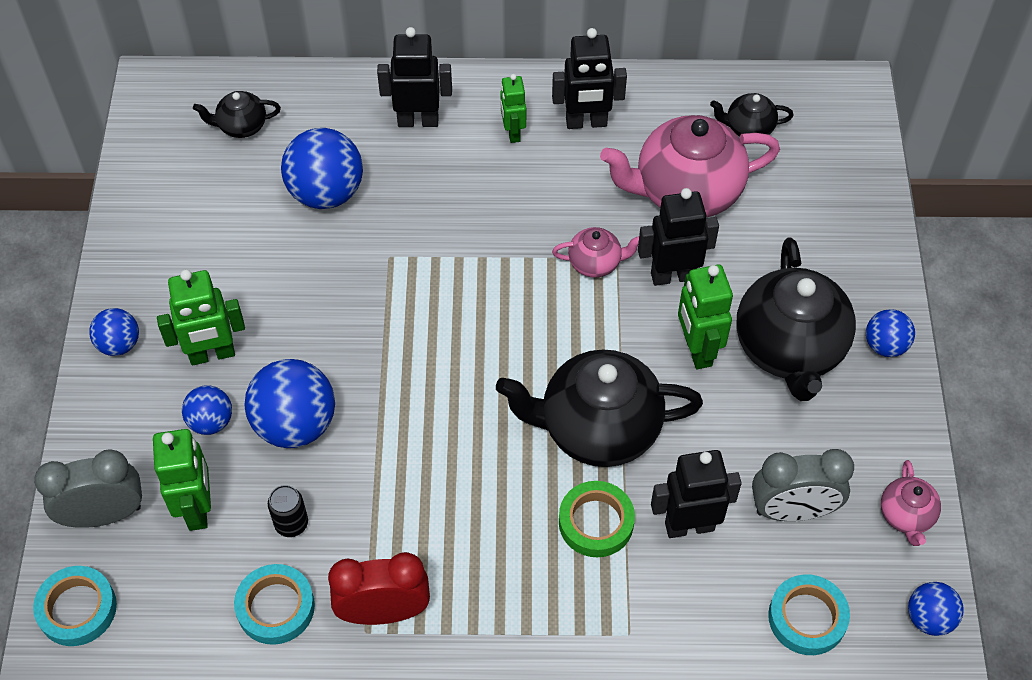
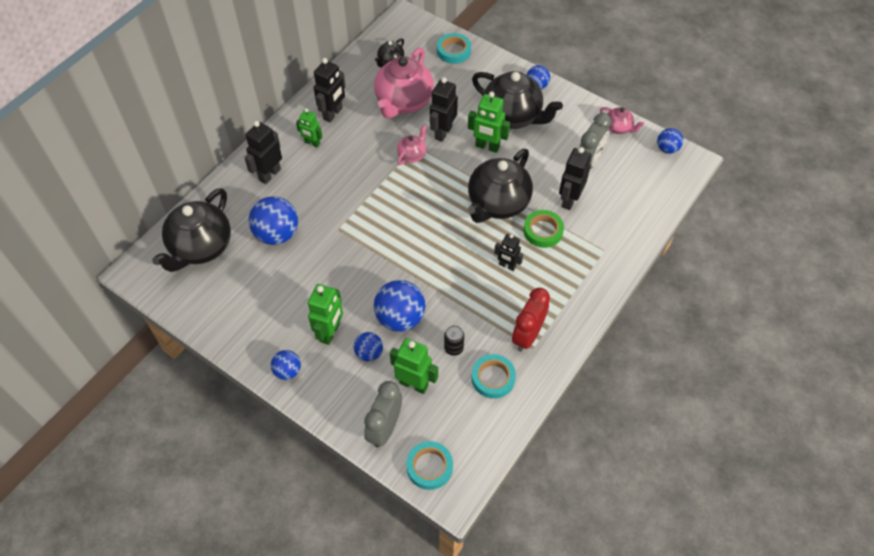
camera: 55 degrees left, 0 degrees up
(241, 126) = (201, 248): black teapot -> black teapot, size x2.11
(490, 510) = (507, 266): none -> black robot
(807, 618) = (639, 186): turquoise tape -> turquoise tape (453, 51)

